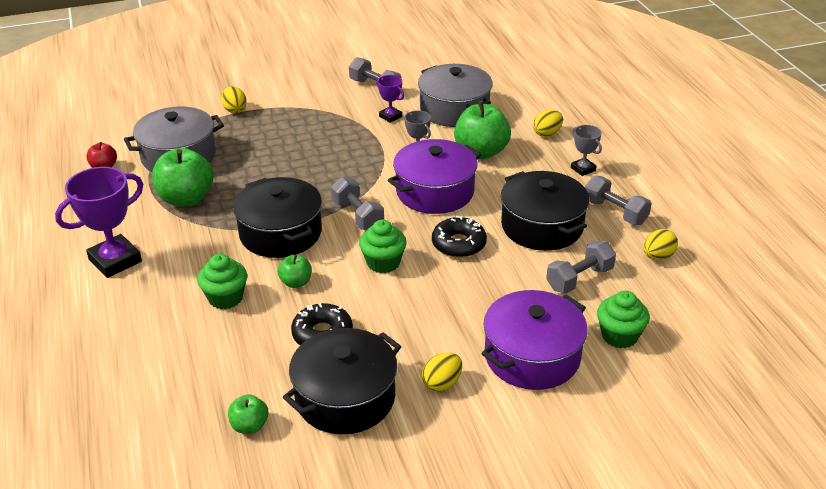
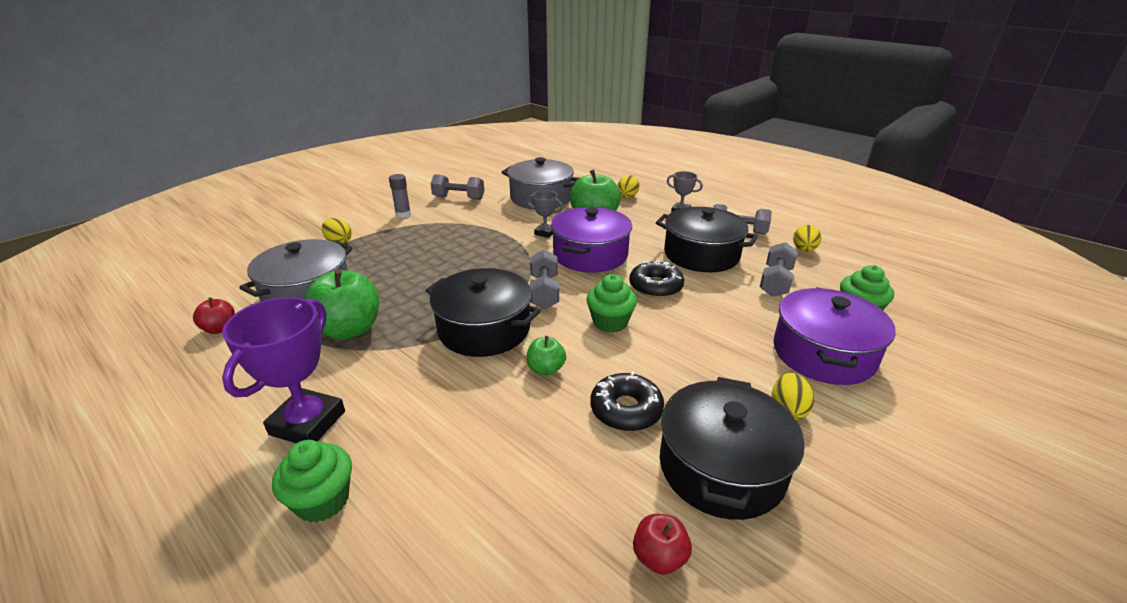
camera: 30 degrees left, 5 degrees down
(225, 298) = (484, 413): green cupcake -> green cupcake (322, 500)
(249, 426) = (659, 557): green apple -> red apple
(309, 93) = (403, 214): none -> grey glue stick
(357, 216) = (544, 292): grey dumbbell -> grey dumbbell turned 60 degrees clockwise
(390, 116) = (493, 214): purple trophy -> none

